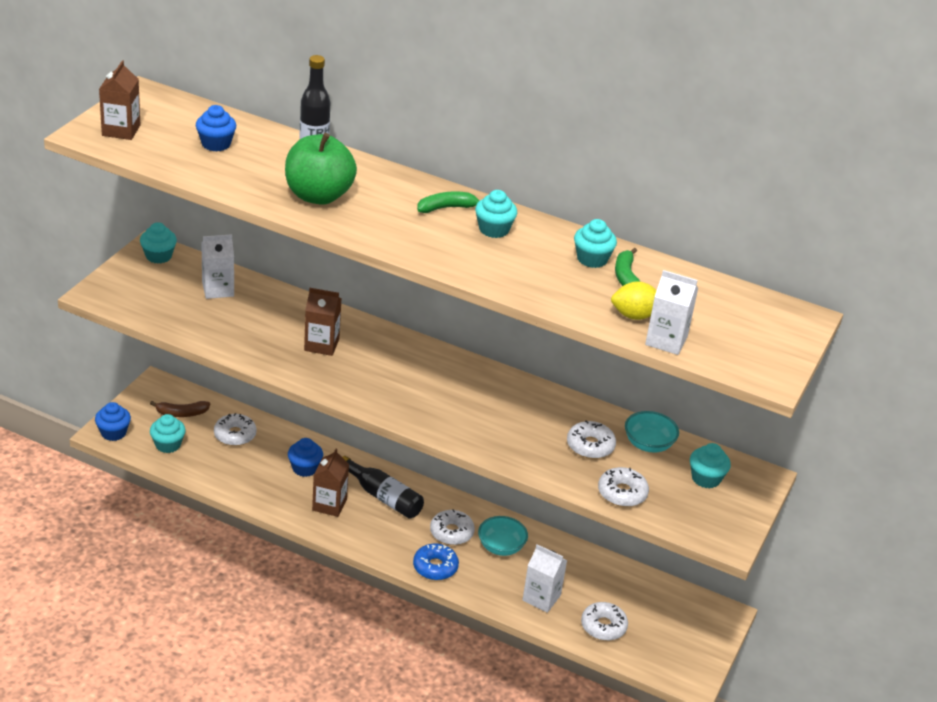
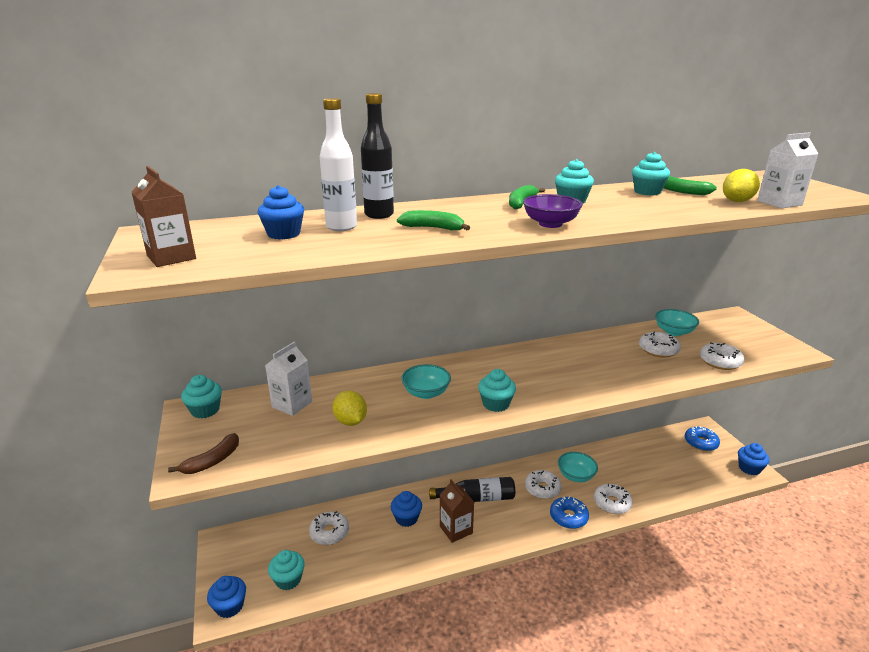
camera: 40 degrees left, 10 degrees down
(181, 413) = (269, 547): brown banana -> brown banana (212, 461)
(236, 329) = (350, 421): none -> yellow lemon
(263, 158) = (341, 227): none -> white bottle
(318, 196) = (433, 228): green apple -> green banana
(321, 345) = (426, 393): brown carton -> turquoise bowl
(407, 242) = (550, 224): none -> purple bowl
(541, 598) = (638, 487): white carton -> none
(603, 626) = (684, 478): white donut -> white donut (612, 503)
(688, 619) = (701, 443): none -> blue donut
(690, 672) = (749, 468): none -> blue cupcake
(706, 478) = (724, 330): turquoise cupcake -> turquoise cupcake (496, 404)

